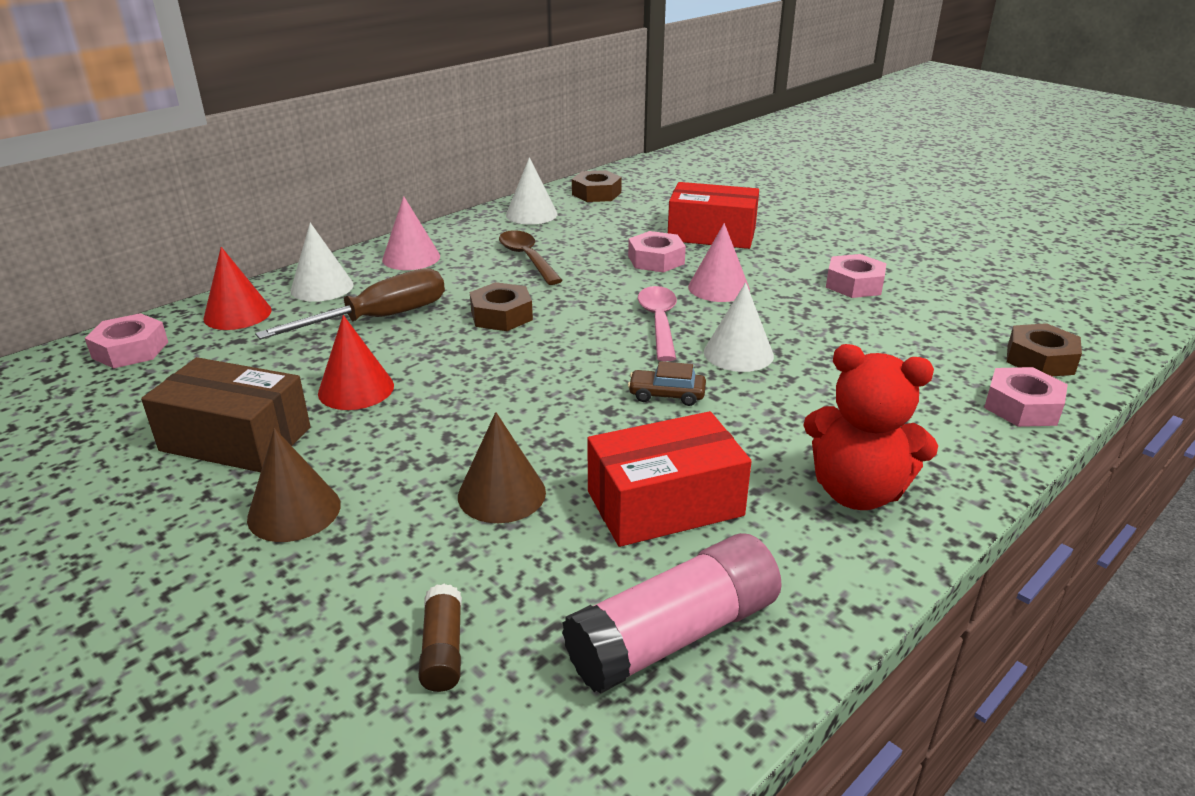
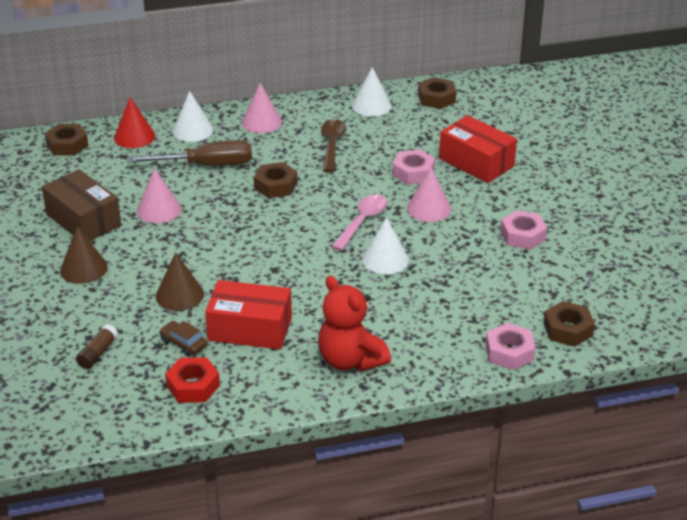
camera: 30 degrees right, 5 degrees up
(130, 350) = (67, 145): pink nut -> brown nut
(356, 389) = (159, 210): red cone -> pink cone
(666, 395) = (314, 271): brown car -> brown car (183, 343)
(674, 635) = (193, 386): pink glue stick -> red nut

